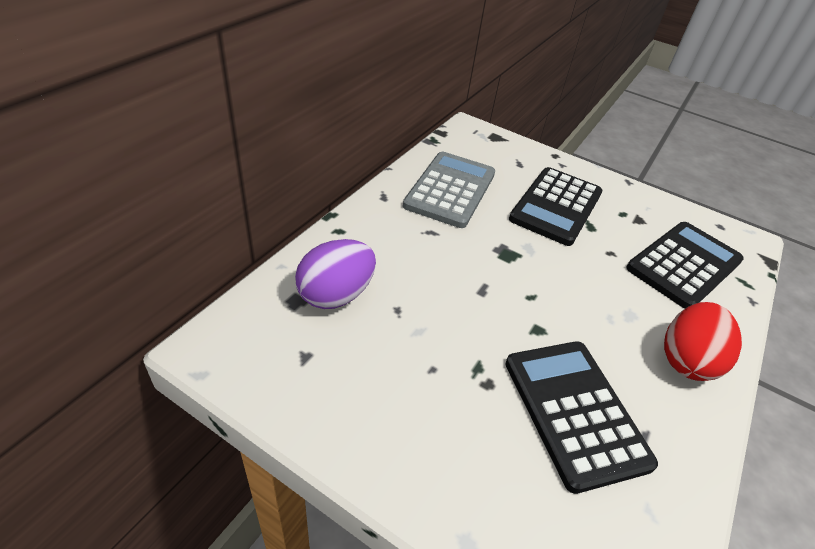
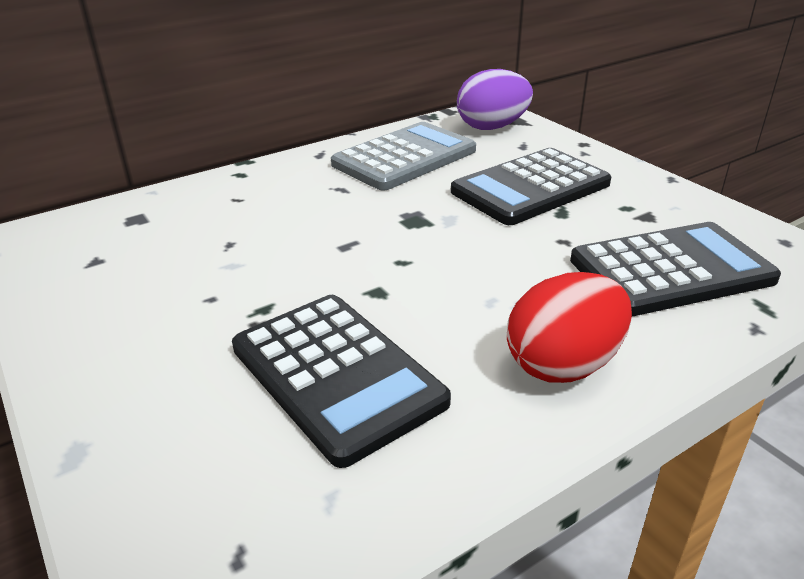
camera: 30 degrees right, 10 degrees down
(336, 295) = (179, 221): purple egg -> purple egg (492, 127)
(574, 412) = (337, 374): black calculator -> black calculator turned 135 degrees clockwise

